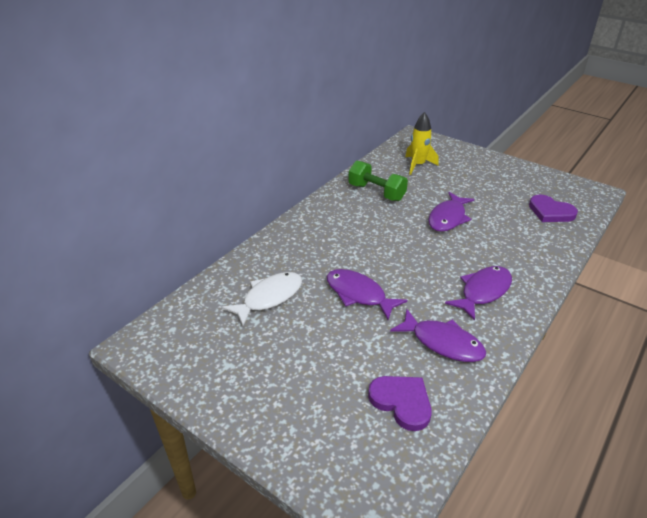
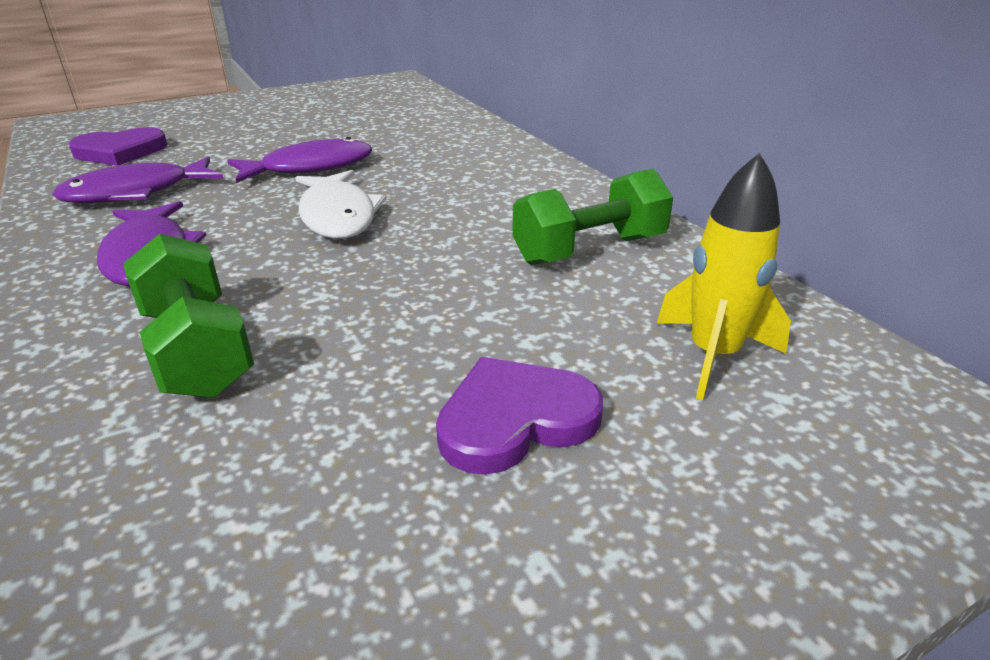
camera: 115 degrees right, 5 degrees down
(269, 297) = (383, 125): white fish -> white fish (338, 216)
(448, 218) = (398, 305): purple fish -> none
(509, 244) = (197, 350): none -> green dumbbell
(550, 212) = (192, 540): purple heart -> purple heart (515, 419)

